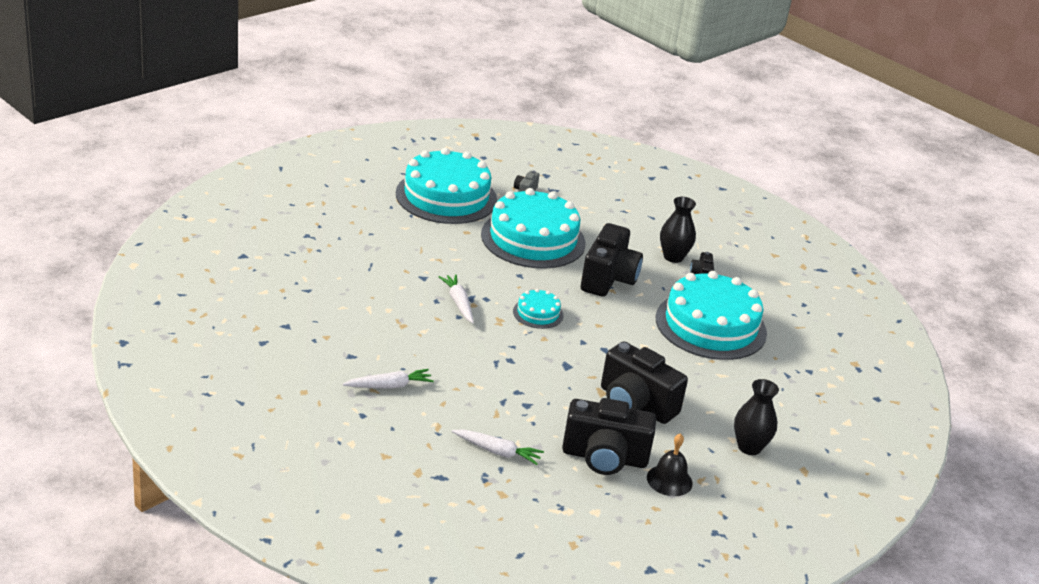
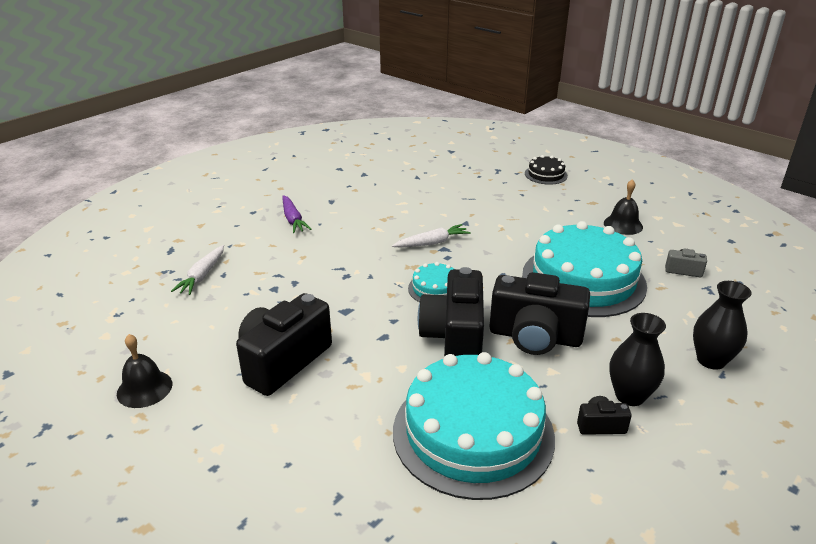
camera: 90 degrees right, 0 degrees up
(330, 210) = (546, 174): none -> black cake
(389, 386) = (293, 219): white carrot -> purple carrot
(446, 196) = (623, 225): turquoise cake -> black bell
(604, 457) = (189, 340): black camera -> black camera (454, 337)
(749, 447) = (200, 465): black vase -> black vase (711, 360)

